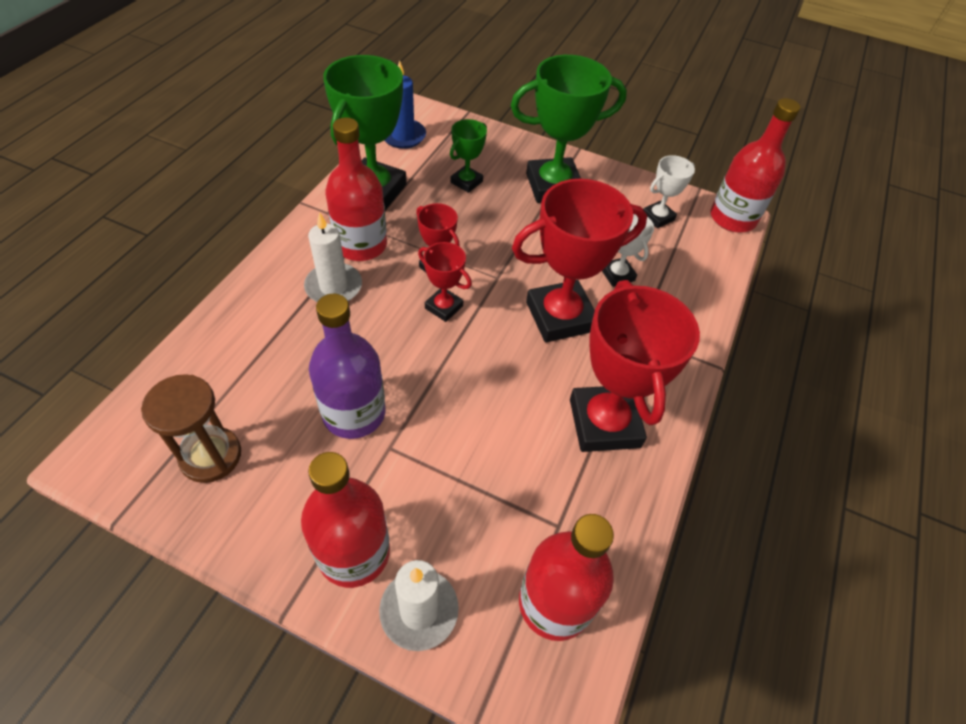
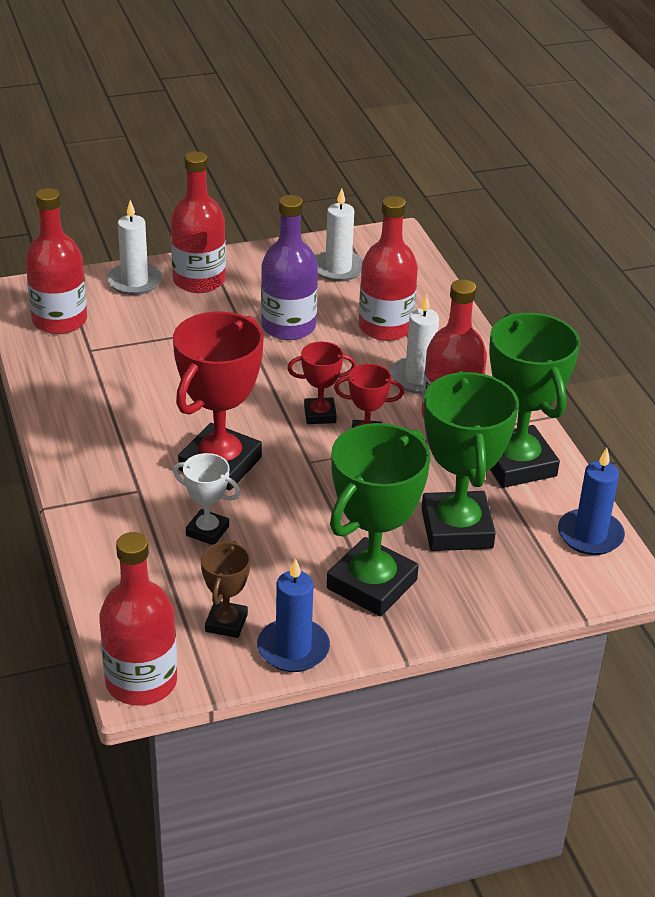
camera: 140 degrees right, 15 degrees down
(211, 456) = (338, 268): brown hourglass -> white candle
(282, 351) = (385, 327): none -> red bottle
(466, 182) = (457, 529): green trophy -> green trophy, size x1.98
(604, 423) = (110, 415): red trophy -> none
(633, 184) = (293, 648): none -> blue candle
(657, 217) = (226, 623): white trophy -> brown trophy

